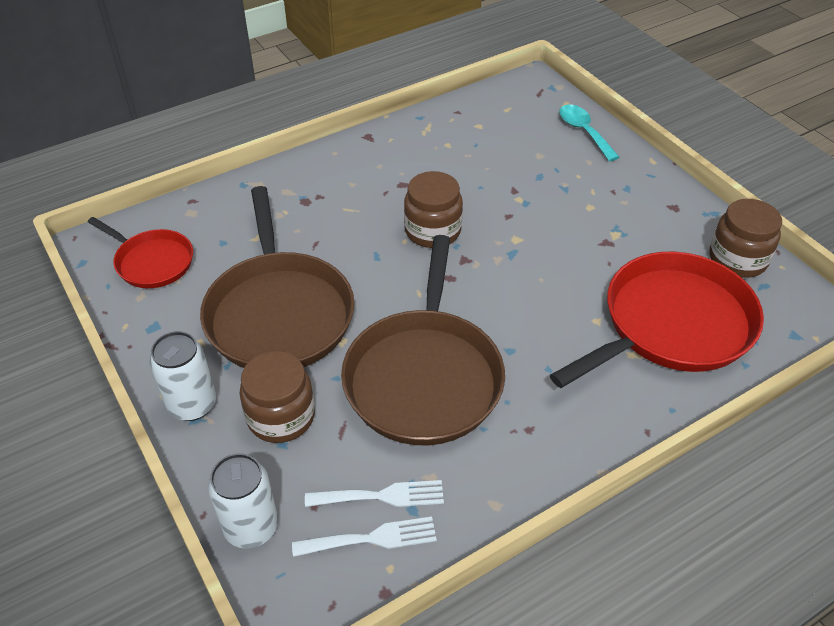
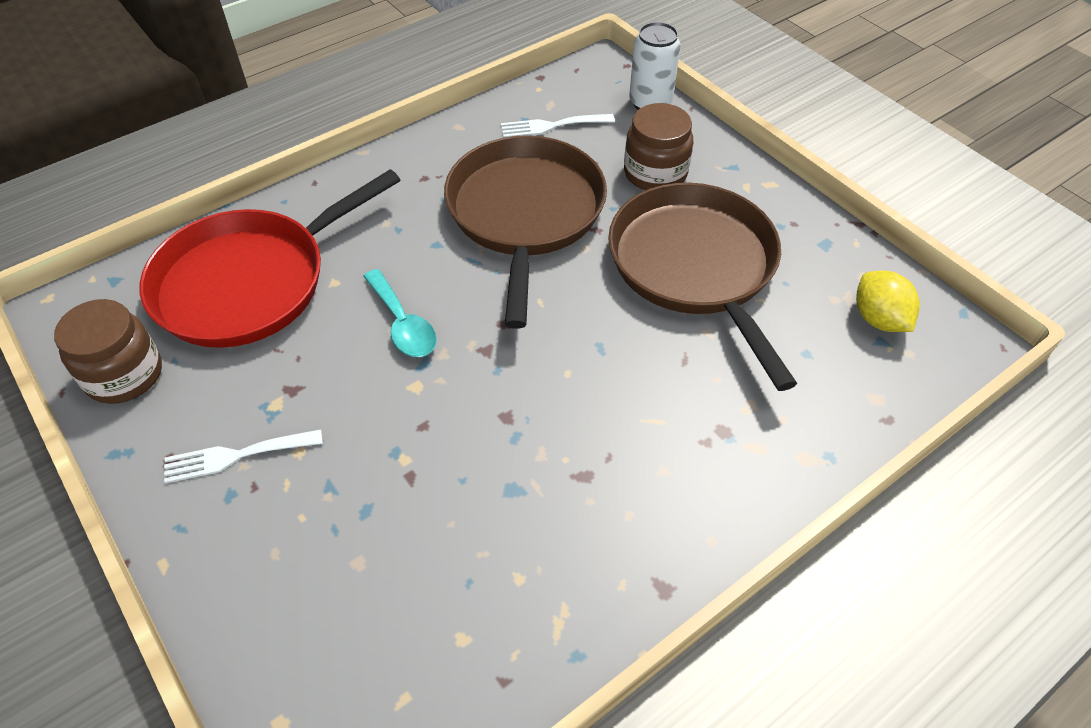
camera: 175 degrees right, 5 degrees up
(152, 262) = (878, 319): red pan -> yellow lemon
(192, 405) = (742, 177): white can -> none
(372, 538) = (555, 102): white fork -> white fork (236, 456)
(432, 231) = (530, 391): brown jar -> none
(583, 132) = (264, 636): turquoise spoon -> turquoise spoon (403, 324)

